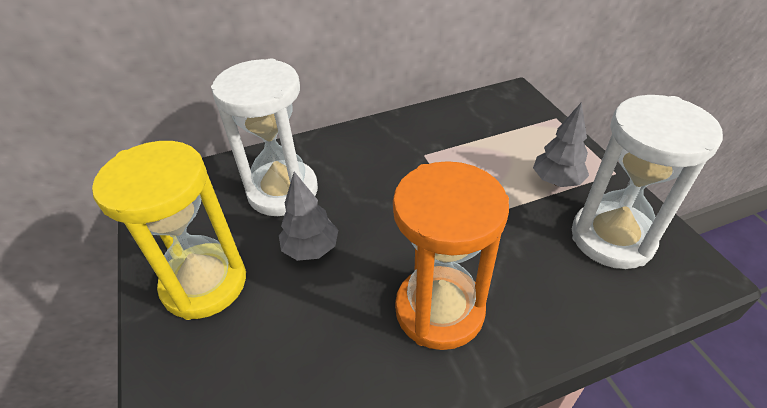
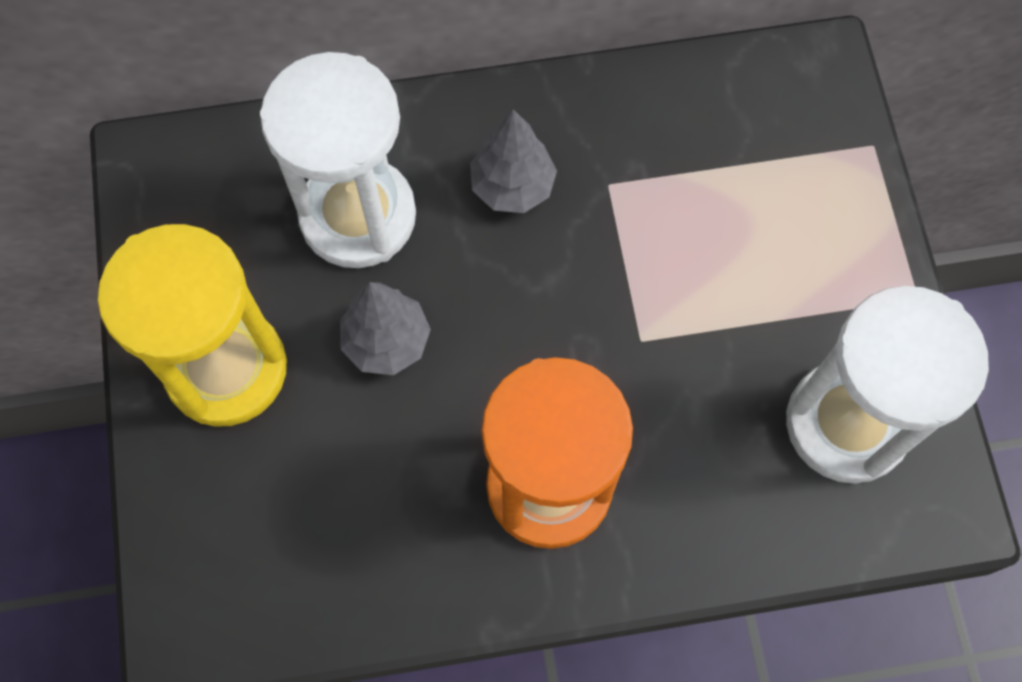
camera: 10 degrees right, 25 degrees up
(556, 181) = (810, 293): grey tree -> grey tree (512, 186)

